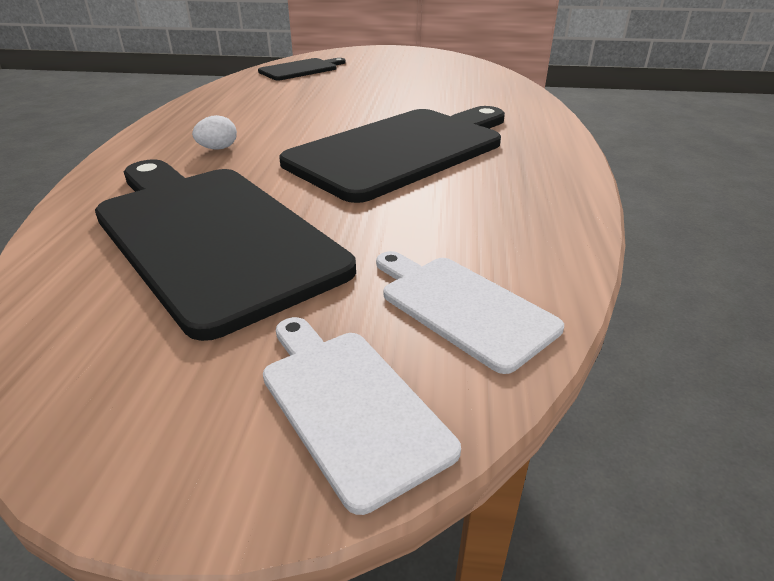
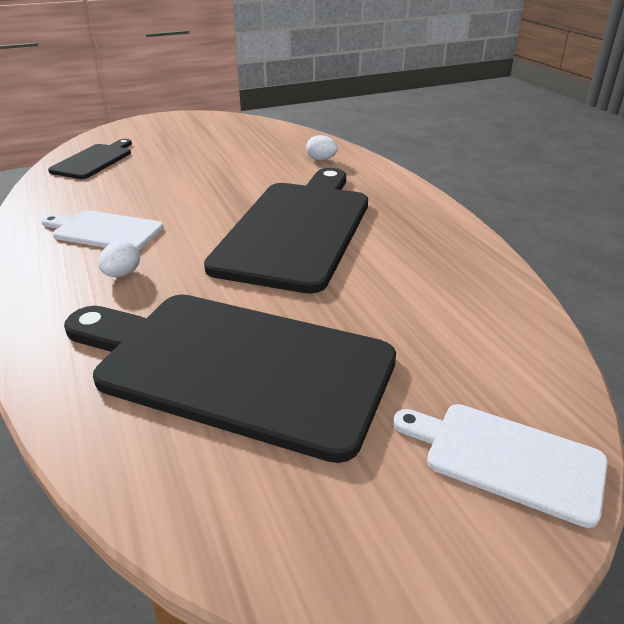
camera: 30 degrees left, 0 degrees up
(462, 307) = (492, 354): white cutting board -> white cutting board (104, 231)
(500, 102) = (321, 160): none -> white egg

